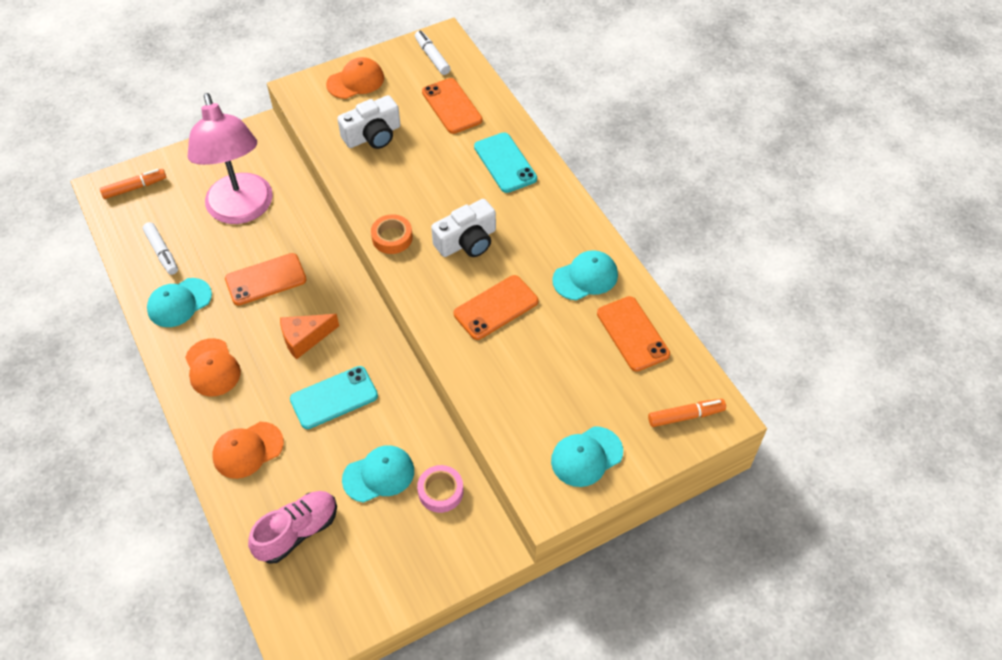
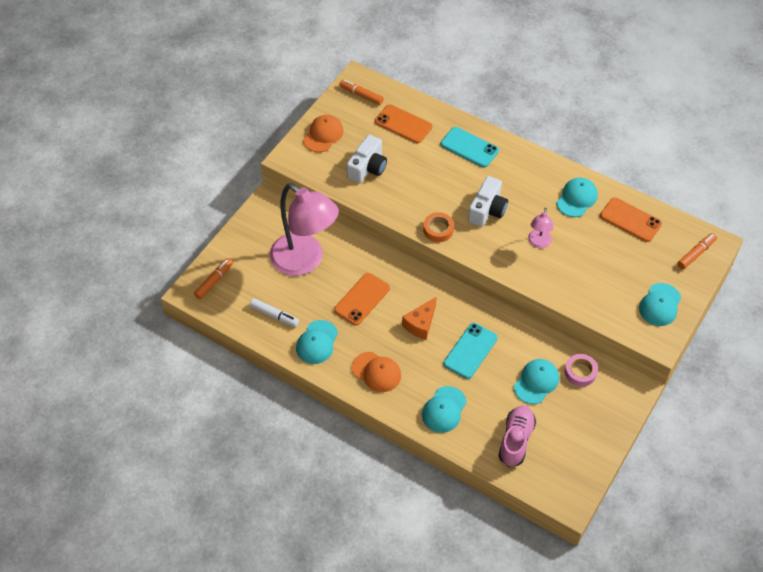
camera: 30 degrees left, 0 degrees up
(248, 450) = (444, 409): orange cap -> turquoise cap
(432, 57) = (361, 95): white marker -> orange marker
(496, 307) = (538, 243): orange phone -> pink lamp

